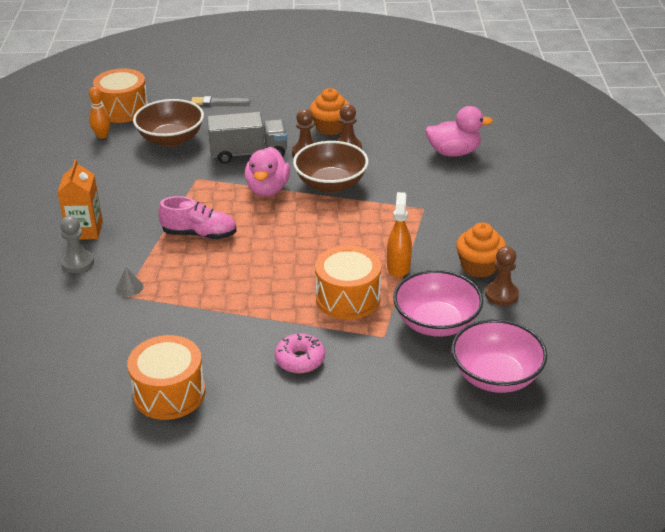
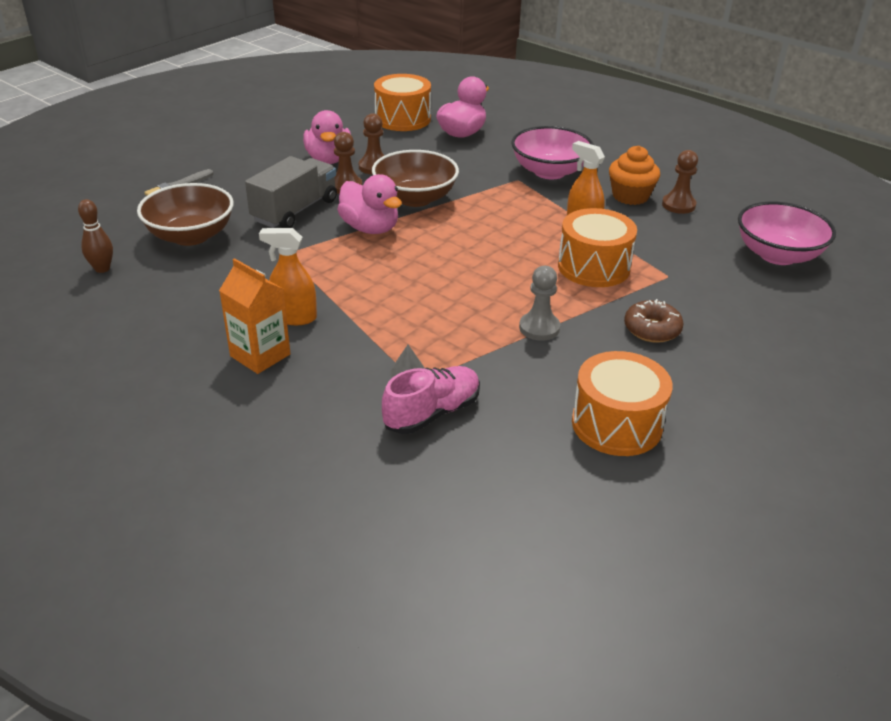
camera: 50 degrees left, 0 degrees up
(78, 263) = (312, 385): grey pawn -> grey pawn (539, 328)
(102, 135) = (102, 269): orange bowling pin -> brown bowling pin
(123, 109) = (79, 236): orange drum -> orange drum (402, 119)
(134, 219) = (294, 317): none -> orange spray bottle
(199, 234) = (382, 293): pink shoe -> pink shoe (432, 413)
(300, 359) = (652, 329): pink donut -> brown donut
(330, 127) = (329, 159): orange cupcake -> pink duck
(436, 323) = (680, 246): pink bowl -> pink bowl (549, 171)

